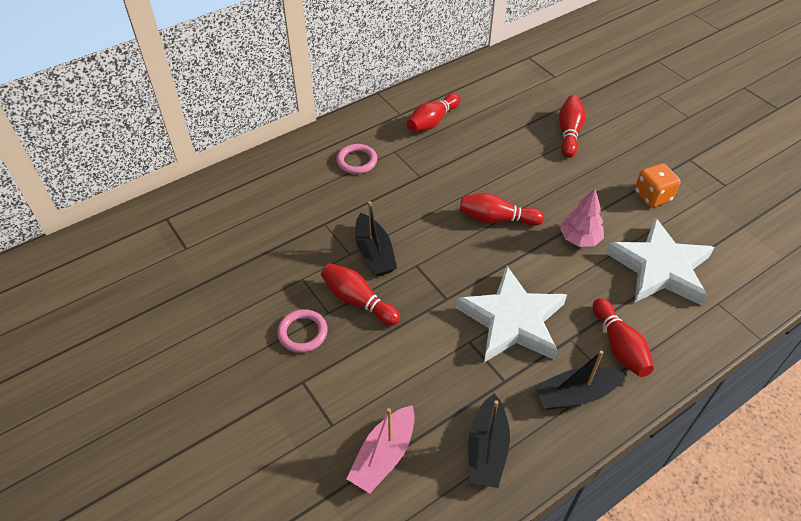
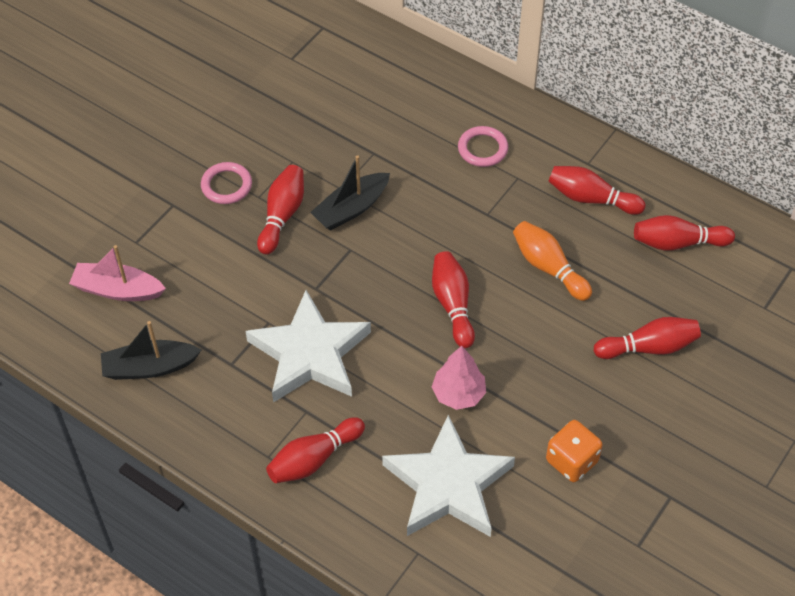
camera: 70 degrees right, 5 degrees up
(483, 159) = (548, 267): none -> orange bowling pin
(488, 95) = (678, 243): none -> red bowling pin
(575, 394) = (237, 429): black boat -> none

